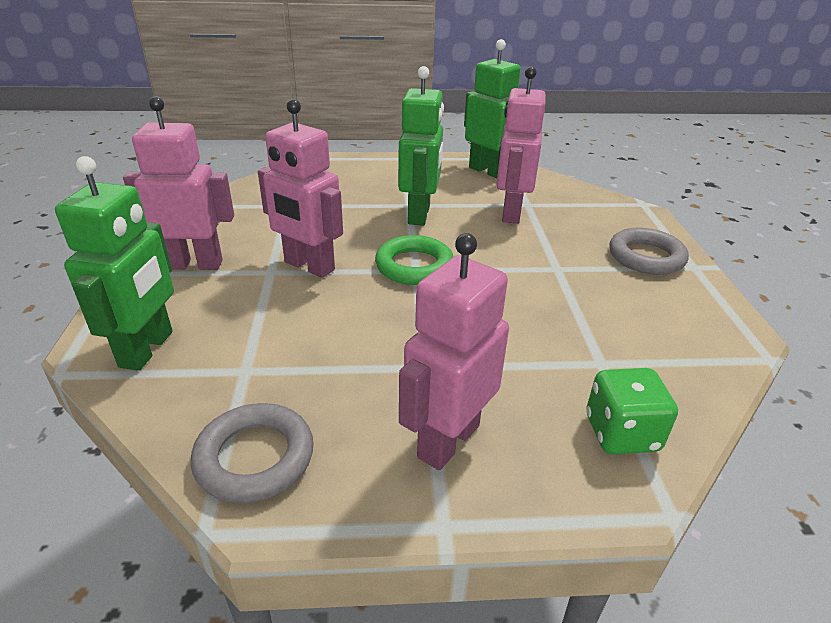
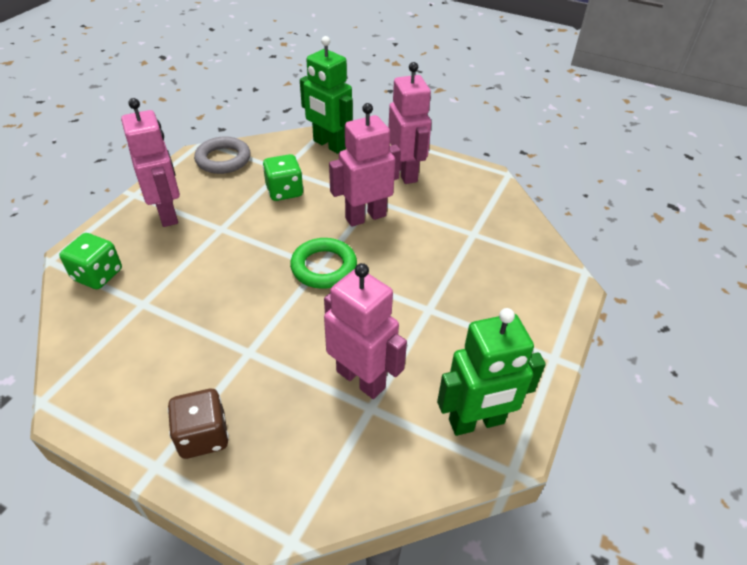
camera: 120 degrees right, 10 degrees up
(195, 264) = (406, 172): pink robot -> pink robot turned 45 degrees counterclockwise
(302, 344) = (284, 191): none -> green dice
(419, 215) = (403, 307): green robot -> none
(646, 257) = (203, 436): grey ring -> brown dice

